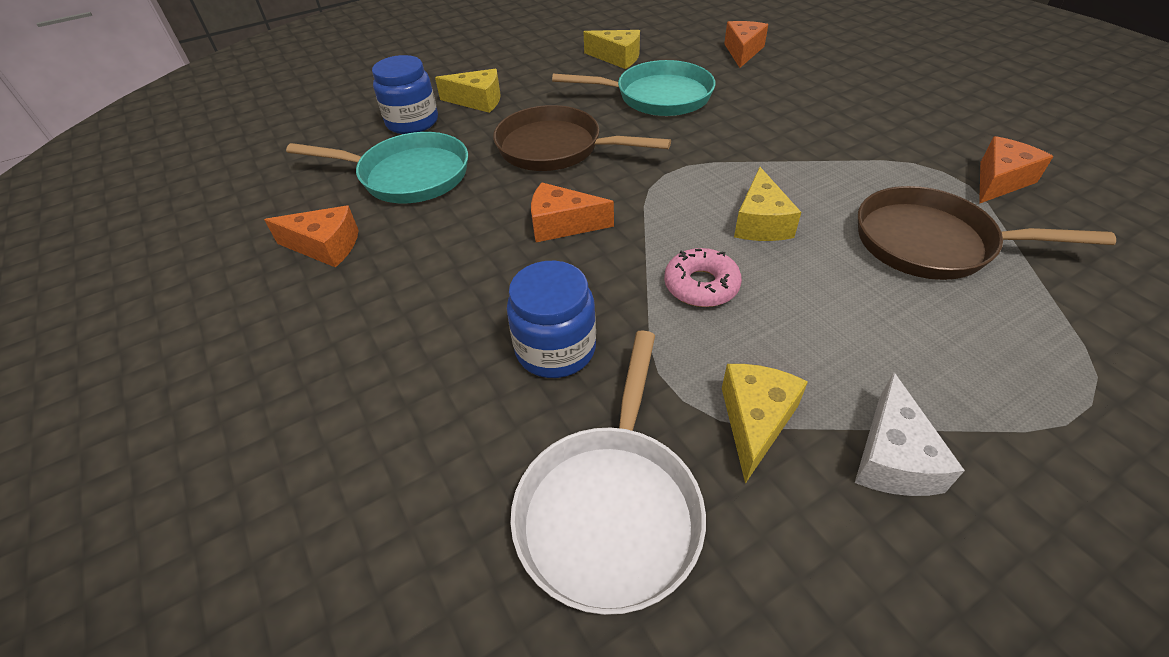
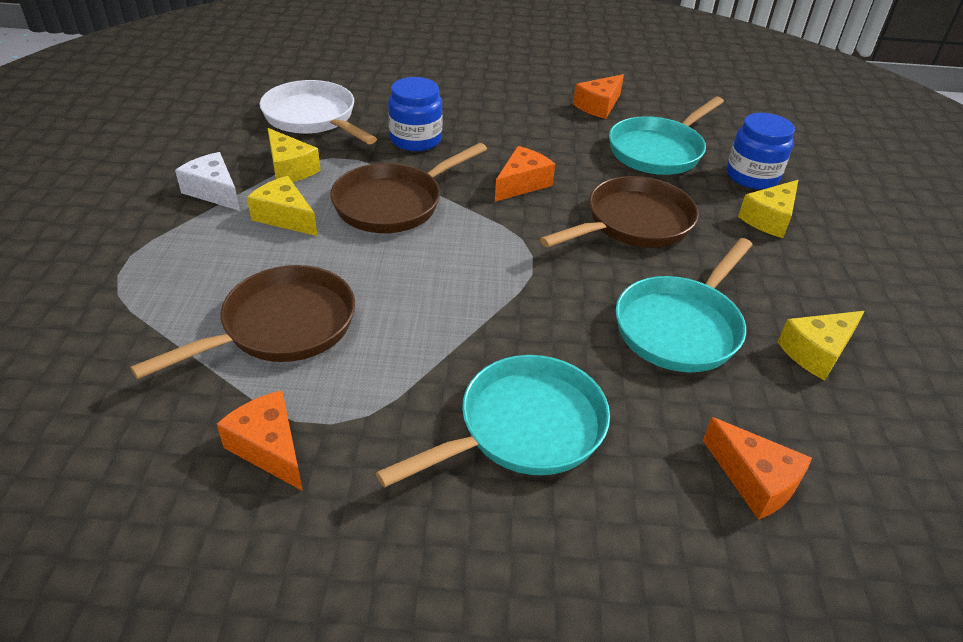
camera: 120 degrees right, 5 degrees down
(701, 285) = (393, 203): pink donut -> brown pan
(760, 222) = (415, 263): yellow cheese -> yellow cheese (285, 217)
(823, 112) = (524, 428): none -> turquoise pan
(999, 181) = (269, 448): orange cheese -> orange cheese turned 150 degrees clockwise

